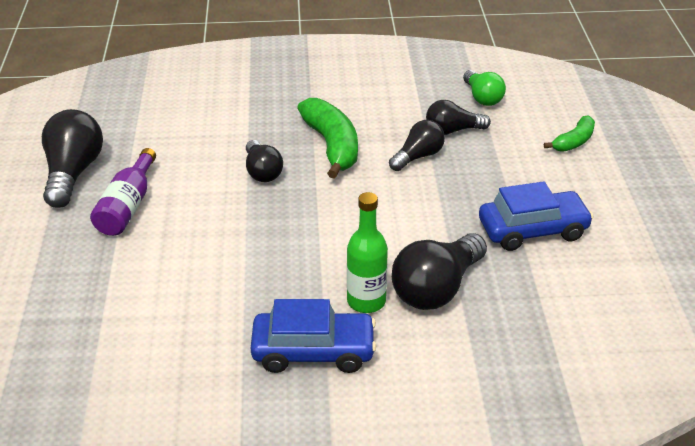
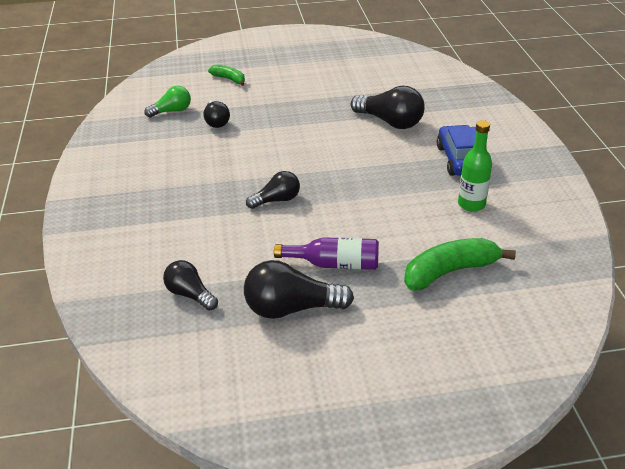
camera: 95 degrees left, 0 degrees up
(332, 146) = (239, 171): green banana -> green banana (450, 271)
(366, 301) = (410, 145): green bottle -> green bottle (471, 204)
(418, 157) = (250, 134): black light bulb -> black light bulb (190, 294)
(533, 230) = (326, 93): blue car -> none

